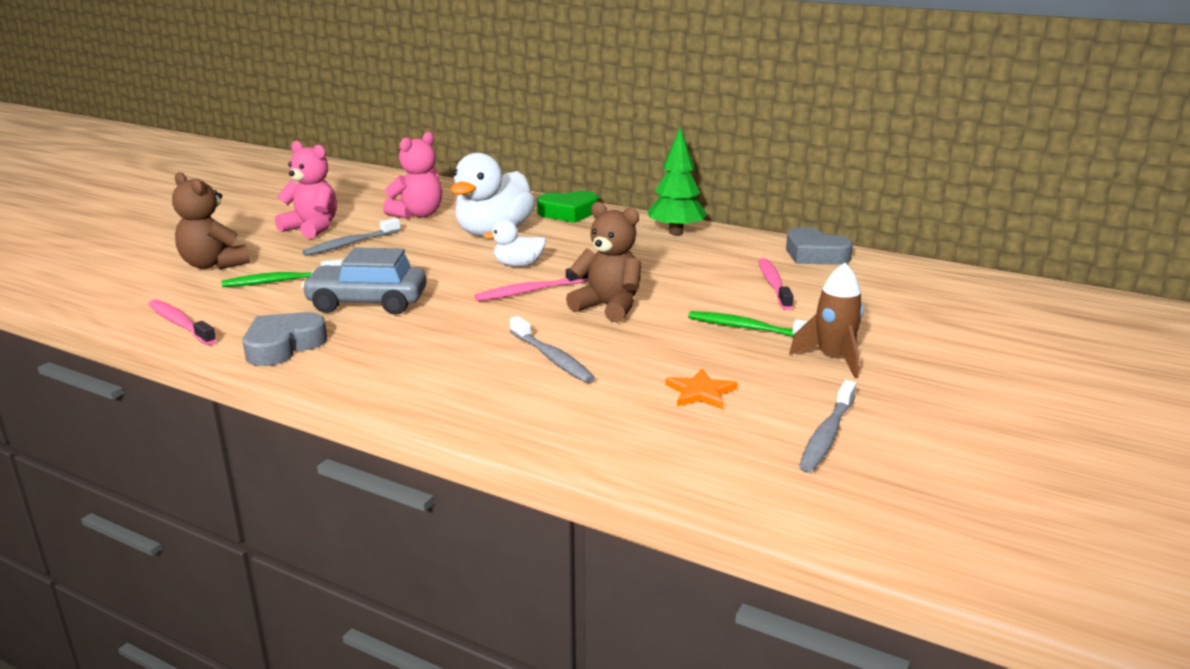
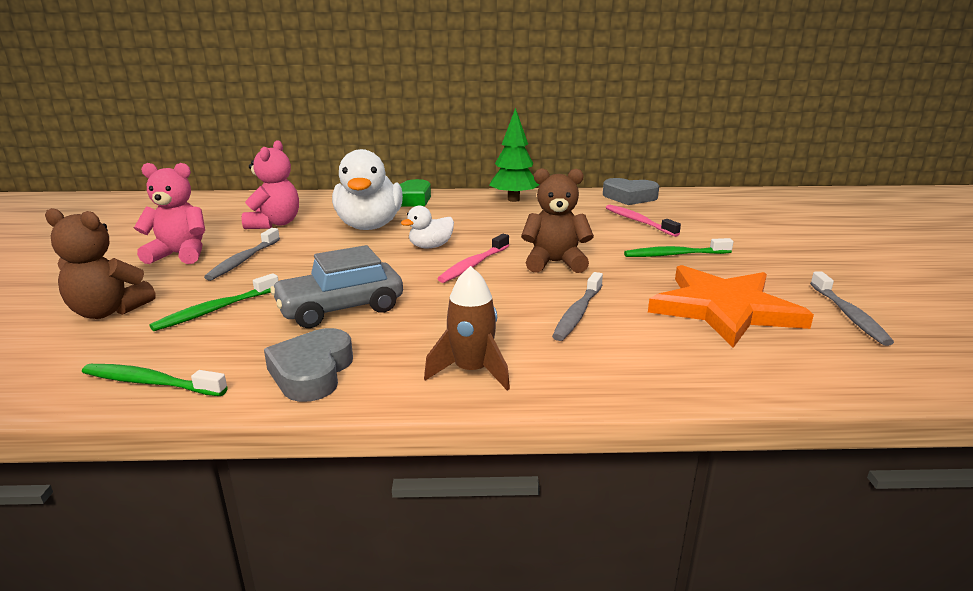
camera: 30 degrees left, 0 degrees up
(180, 324) = (151, 383): pink toothbrush -> green toothbrush
(552, 358) = (578, 313): grey toothbrush -> grey toothbrush turned 90 degrees clockwise
(700, 392) = (724, 309): orange star -> orange star, size x2.36
(833, 358) = (759, 262): brown rocket -> brown rocket (471, 371)

